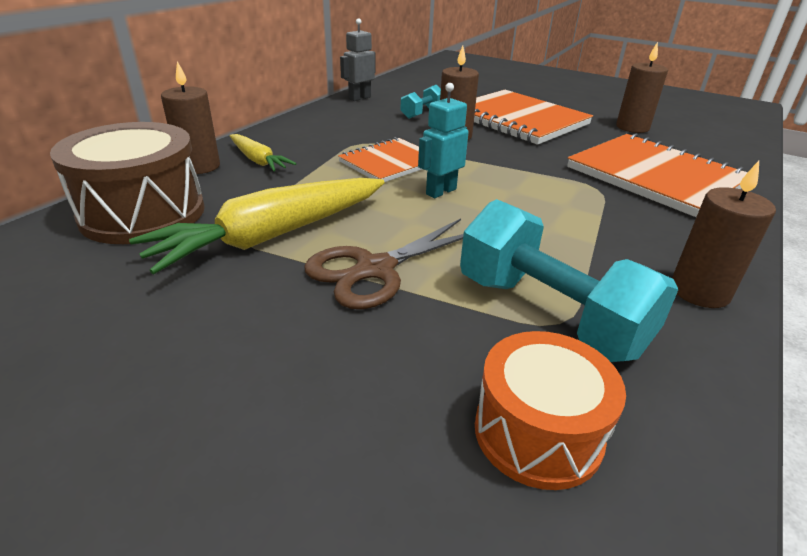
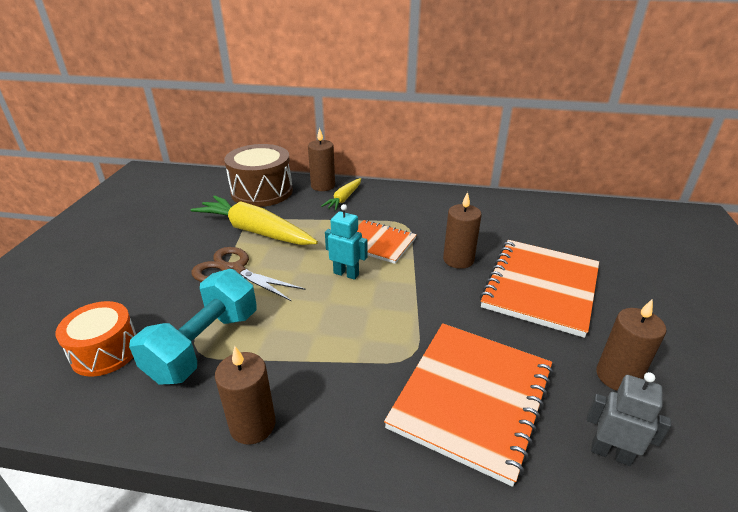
camera: 70 degrees right, 0 degrees up
(359, 98) = (495, 200): grey robot -> grey robot (610, 453)
(422, 113) = (494, 234): turquoise dumbbell -> none

